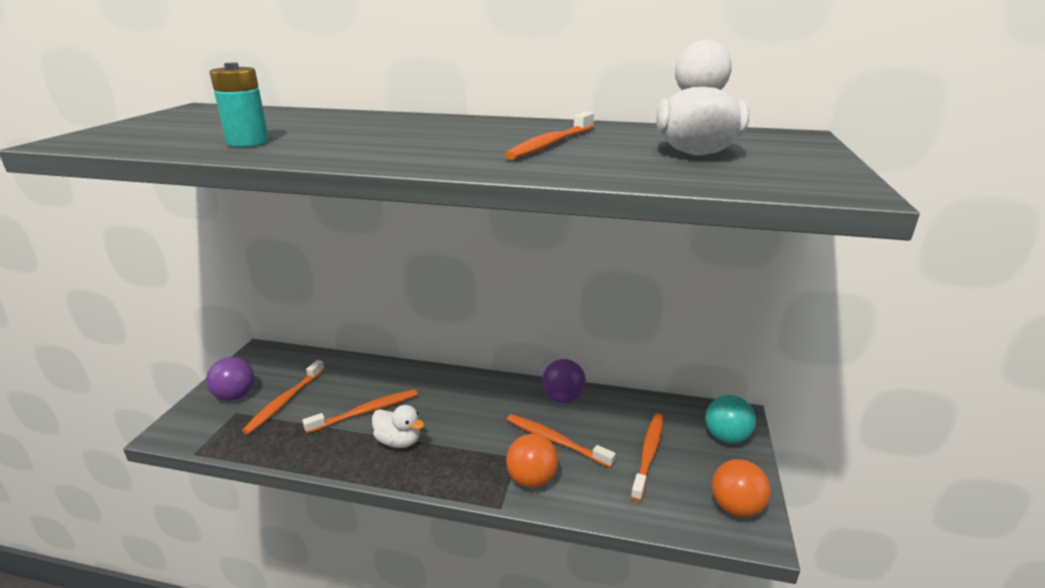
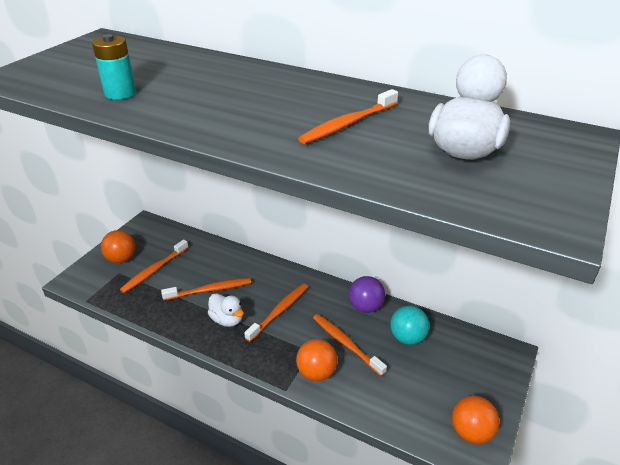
camera: 15 degrees right, 10 degrees up
(235, 396) = (121, 259): purple ball -> orange ball
(648, 454) = (417, 371): orange toothbrush -> orange toothbrush (279, 311)
(726, 437) = (490, 369): turquoise ball -> turquoise ball (407, 337)

